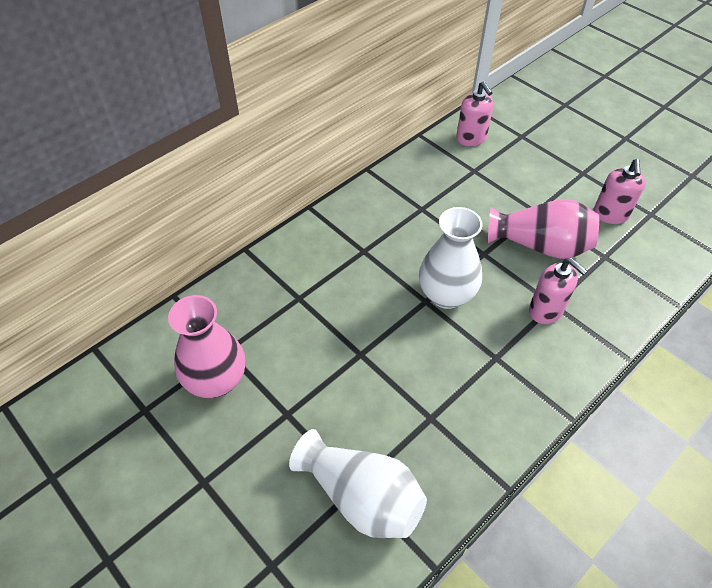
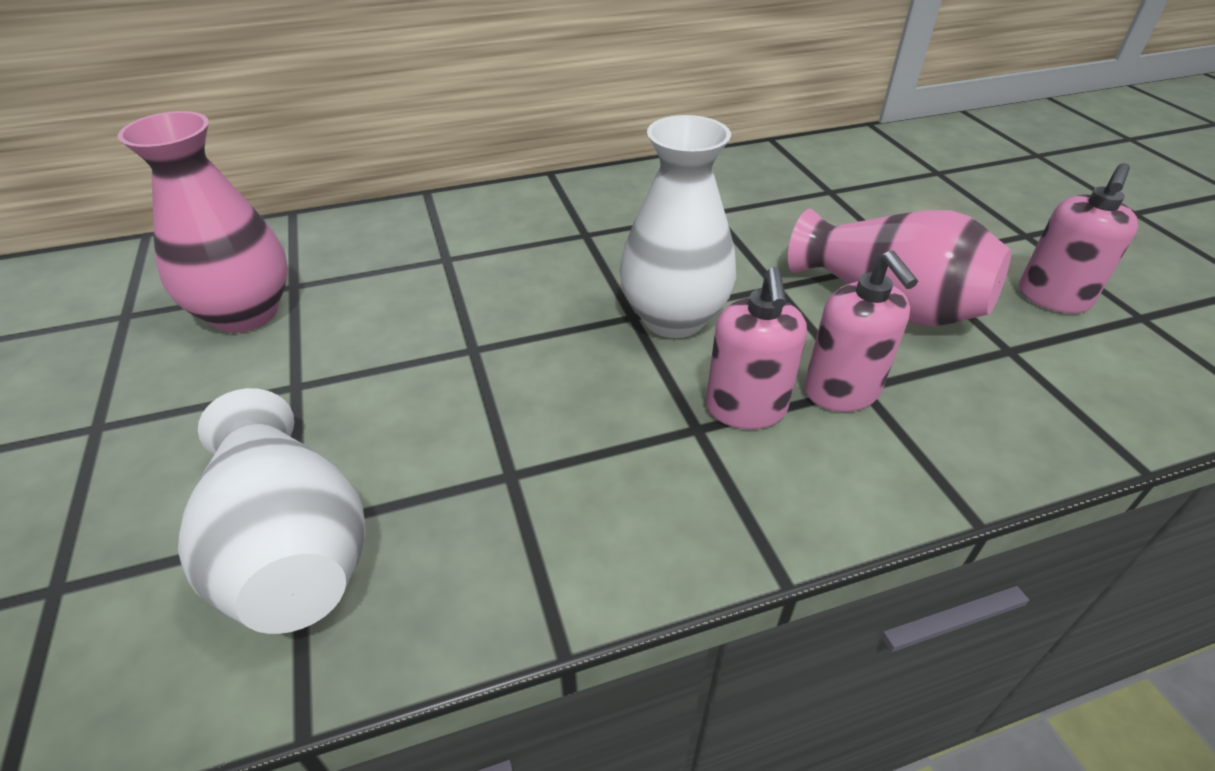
camera: 25 degrees right, 10 degrees down
(471, 138) = (850, 158): pink soap dispenser -> pink soap dispenser (746, 409)

